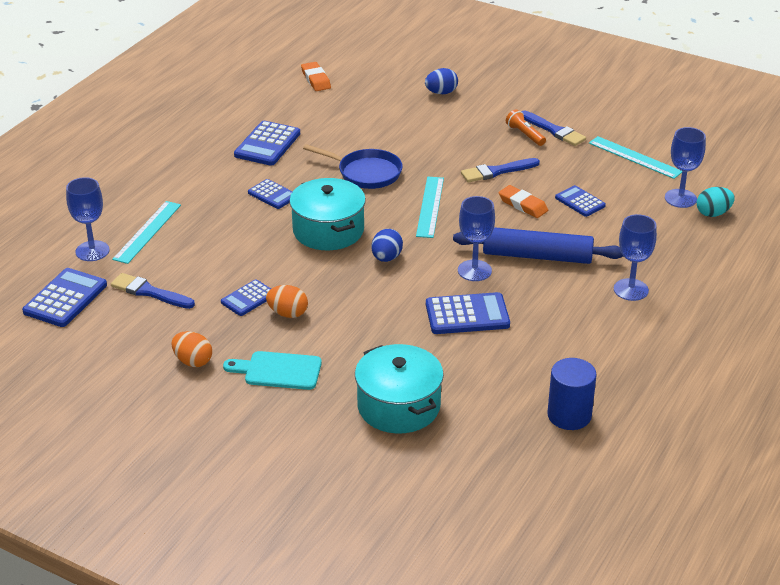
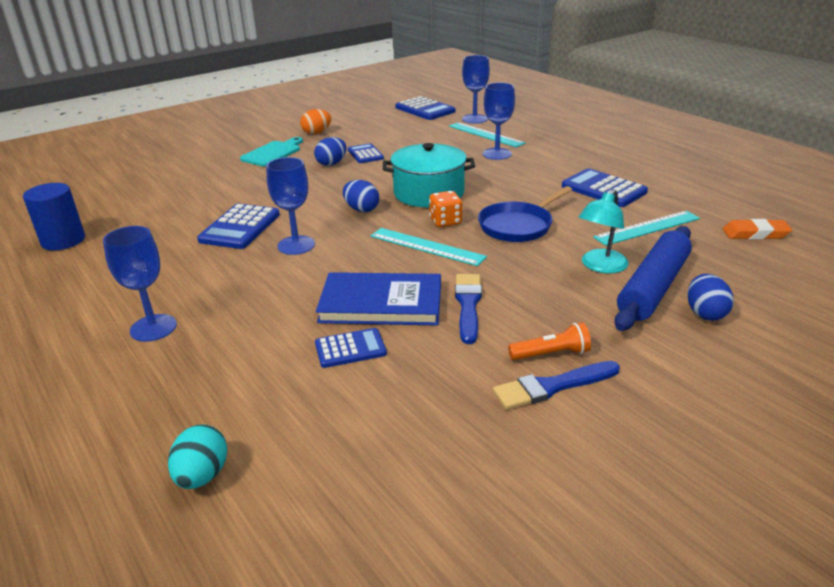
camera: 115 degrees right, 5 degrees down
(149, 292) = (407, 129): blue brush -> none
(272, 195) = (507, 180): blue calculator -> none
(288, 313) = (331, 163): orange egg -> blue egg
(381, 208) = (445, 222): none -> orange dice
(398, 406) = (180, 182): turquoise pot -> none
(408, 131) = (600, 266): none -> turquoise lamp
(523, 205) = (381, 303): orange eraser -> blue book
(537, 256) = (279, 285): blue rolling pin -> blue rolling pin (653, 287)
(634, 157) = (422, 449): turquoise ruler -> turquoise ruler (647, 228)
(680, 198) = (272, 454): blue goblet -> blue goblet (497, 154)

